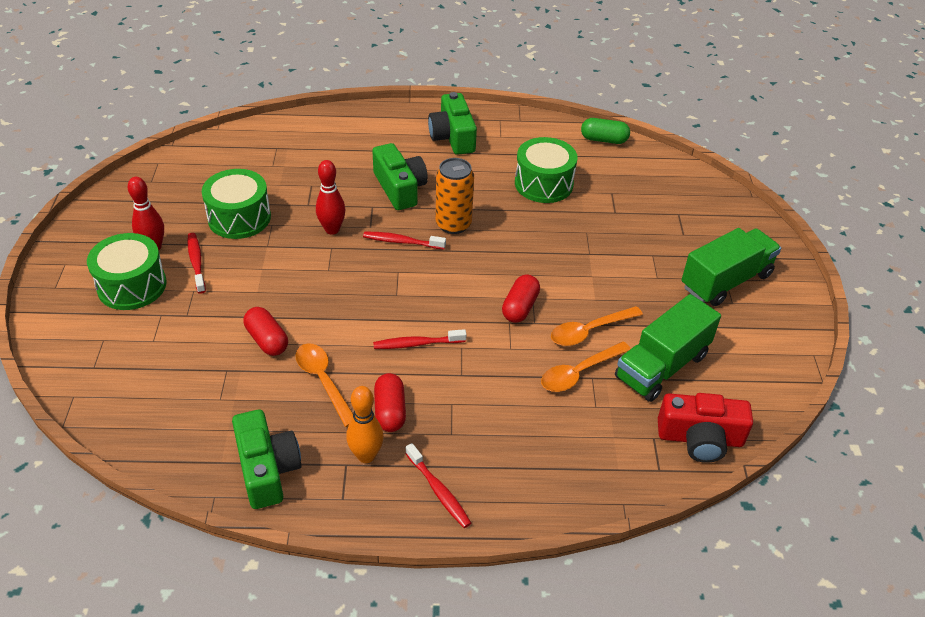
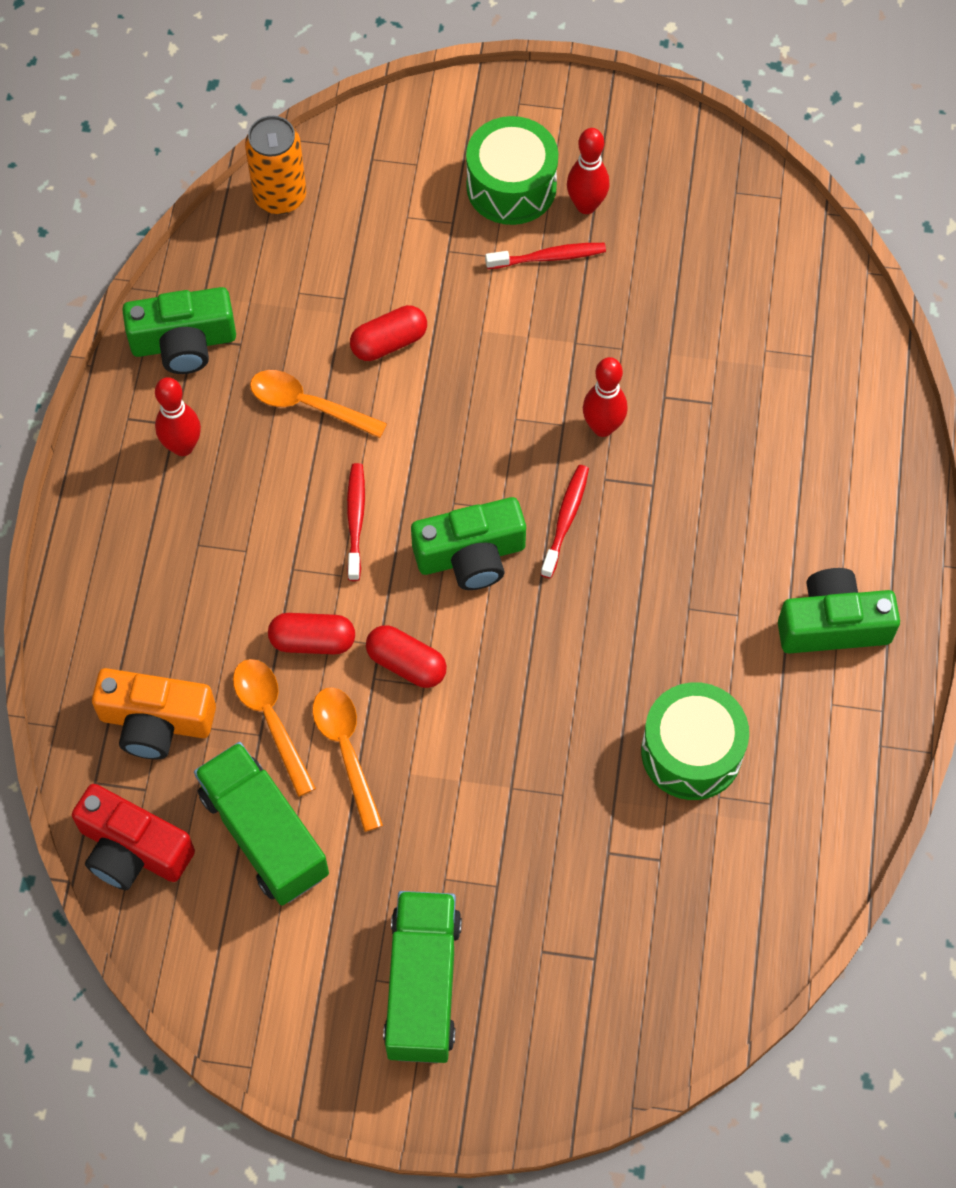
camera: 100 degrees right, 20 degrees up
(239, 218) = (640, 307): green drum -> none
(323, 381) = (308, 405): orange spoon -> orange spoon turned 135 degrees counterclockwise
(366, 456) = (183, 446): orange bowling pin -> red bowling pin
(390, 411) = (246, 478): red capsule -> red capsule (312, 641)
(400, 188) = (695, 528): green camera -> green camera (471, 555)
(438, 491) = (117, 520): red toothbrush -> none
(453, 224) = (599, 596): orange can -> orange can (280, 196)
(600, 439) = (156, 721): none -> orange camera
(604, 140) = (813, 883): green capsule -> none
(700, 438) = (132, 849): red camera -> red camera turned 75 degrees counterclockwise
(726, 281) = (423, 985): green truck -> green truck turned 150 degrees counterclockwise

